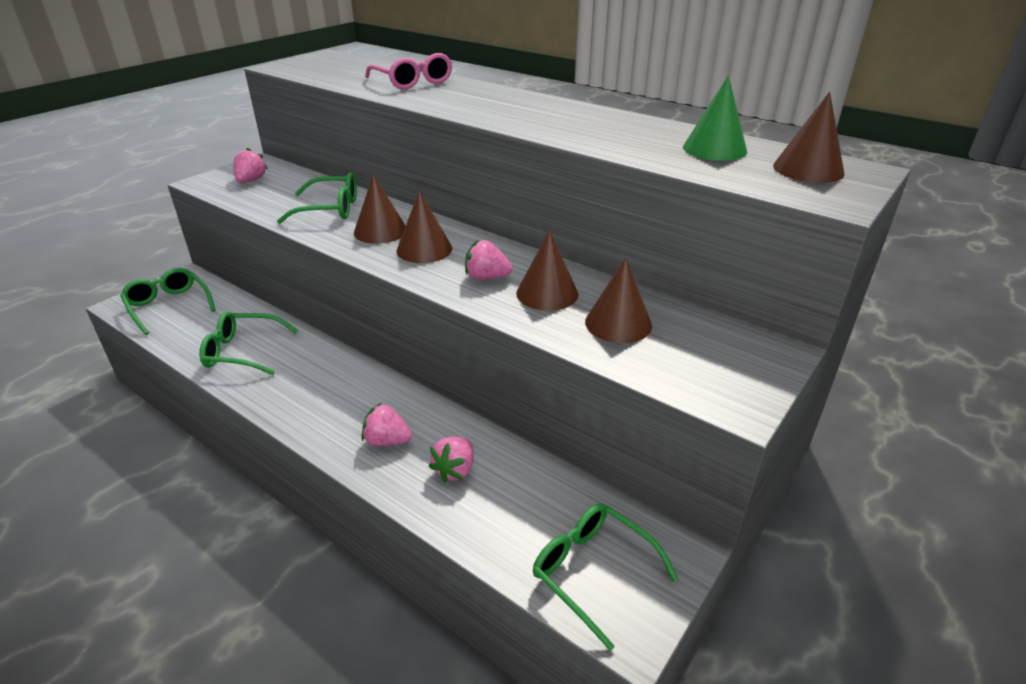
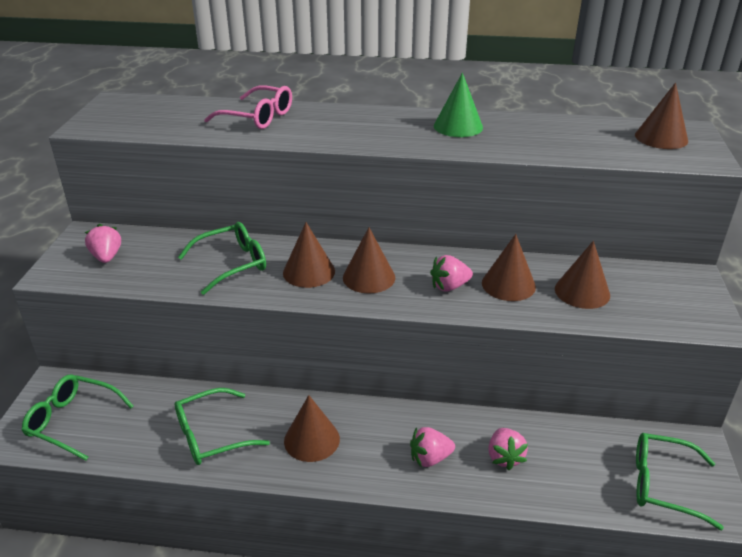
camera: 30 degrees left, 0 degrees up
(309, 385) = (312, 439): none -> brown cone
(714, 149) = (585, 134): green cone -> green cone (458, 126)

